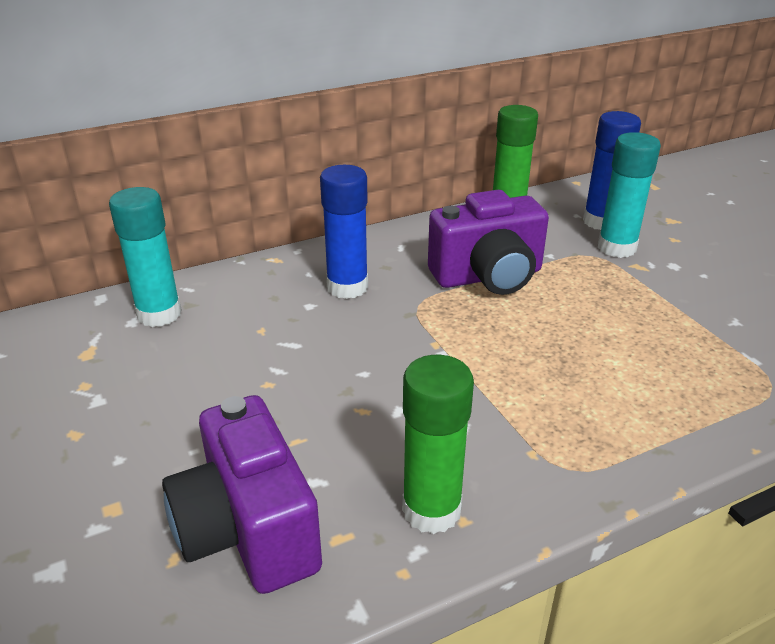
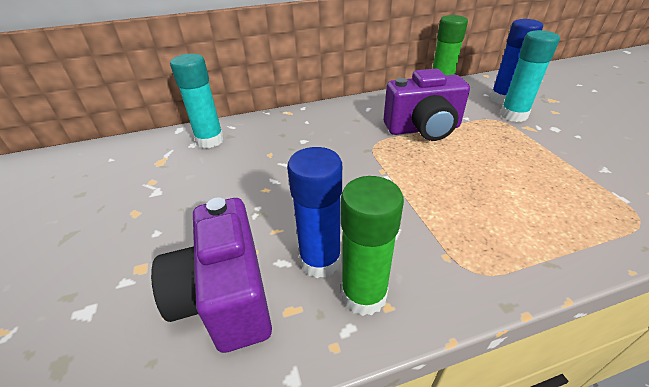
camera: 10 degrees right, 5 degrees up
(347, 287) = (329, 131): blue glue stick -> blue glue stick (320, 261)

